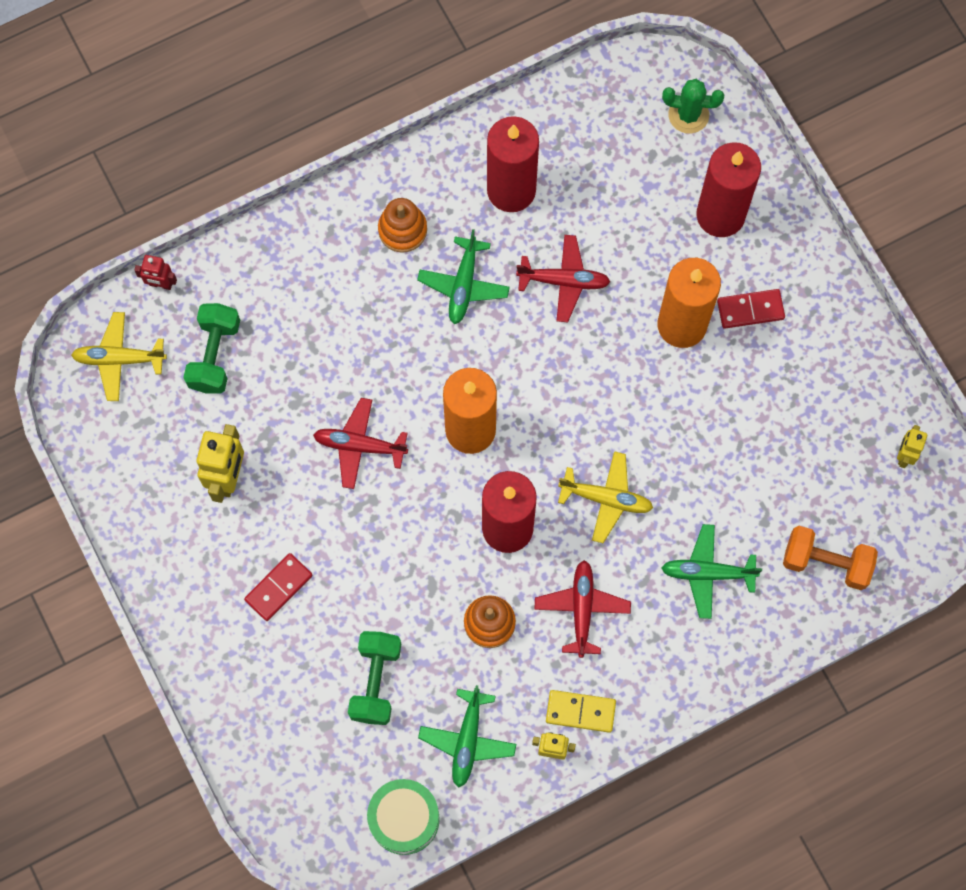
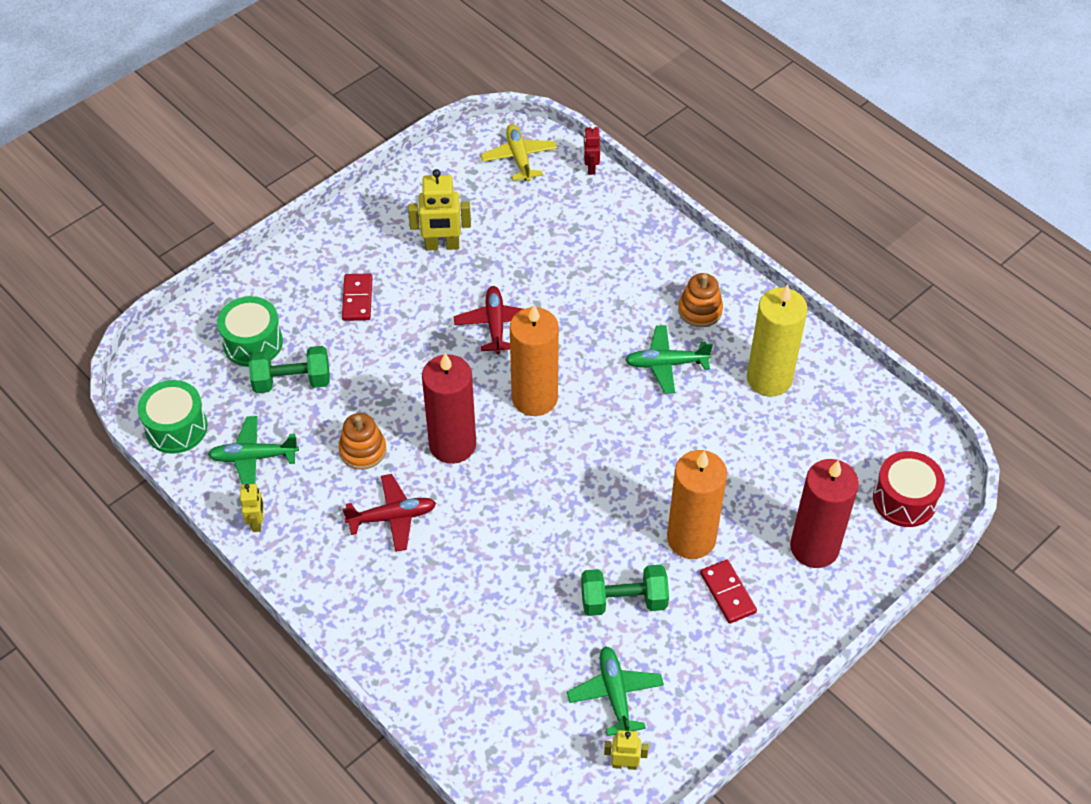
camera: 75 degrees right, 20 degrees down
(214, 355) = (543, 214): green dumbbell -> green dumbbell (623, 600)
(279, 588) = (357, 299): red domino -> red domino turned 60 degrees clockwise
(308, 716) = (253, 343): none -> green drum
(511, 190) = (769, 378): red candle -> yellow candle
(564, 281) = (698, 436): red plane -> none
(580, 711) = (297, 536): yellow domino -> none
(606, 499) = (501, 514): yellow plane -> none
(688, 115) = (904, 499): green cactus -> red drum
(707, 573) = (453, 611): green plane -> green plane (615, 694)
(826, 563) = (491, 713): orange dumbbell -> none

